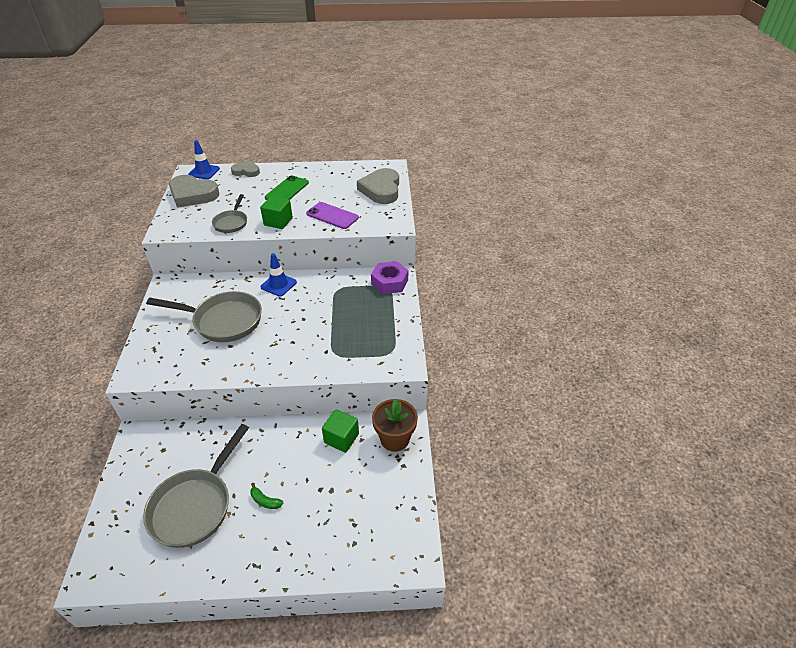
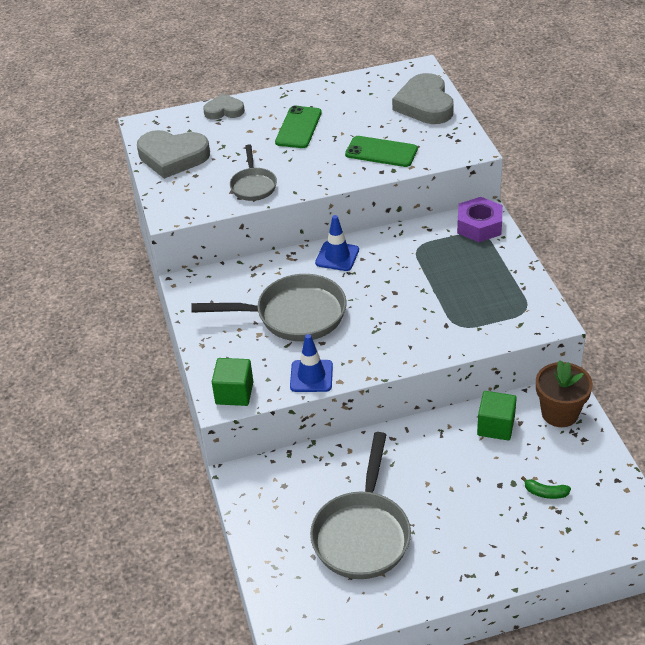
camera: 10 degrees left, 0 degrees up
(204, 172) = (164, 121): blue traffic cone -> blue traffic cone (311, 376)
(265, 501) = (442, 511): green banana -> green banana (545, 493)
(278, 222) = (315, 173): green cube -> green cube (234, 393)
(332, 216) = (381, 152): purple phone -> green phone

